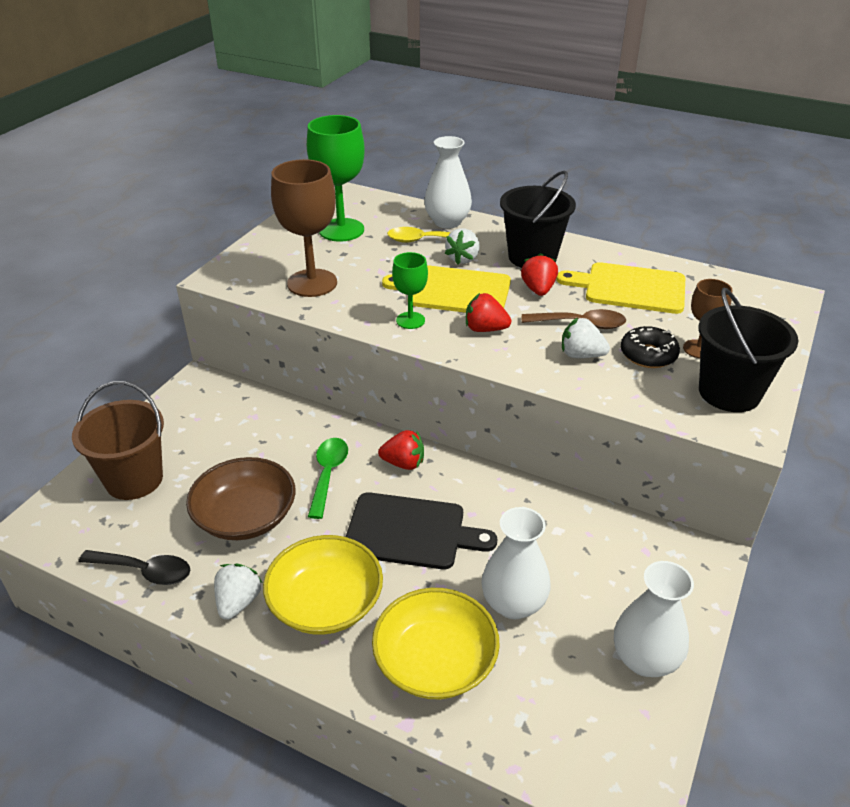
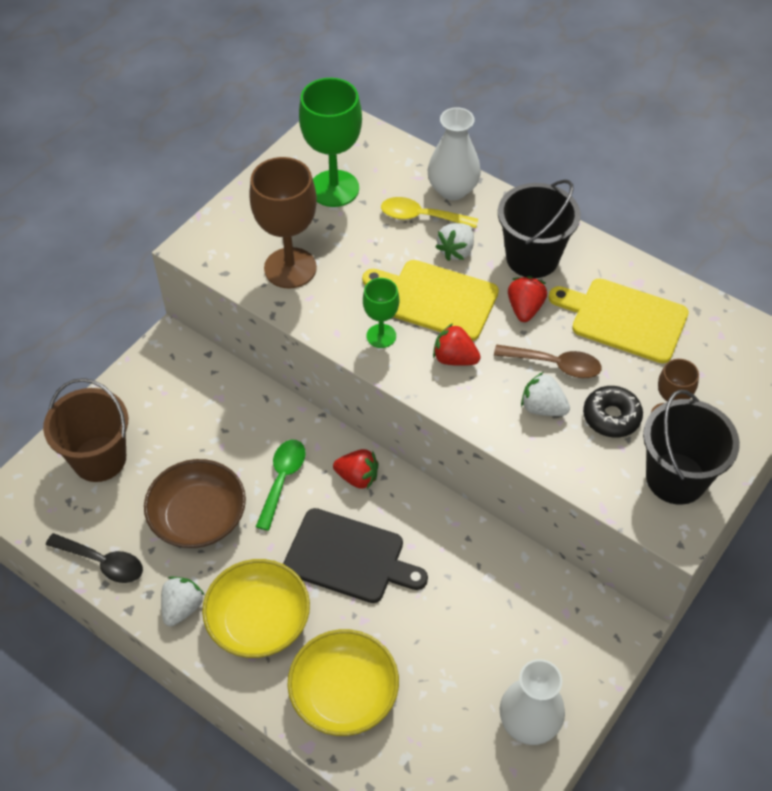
camera: 10 degrees right, 15 degrees up
(513, 603) = (426, 648): white vase -> none

